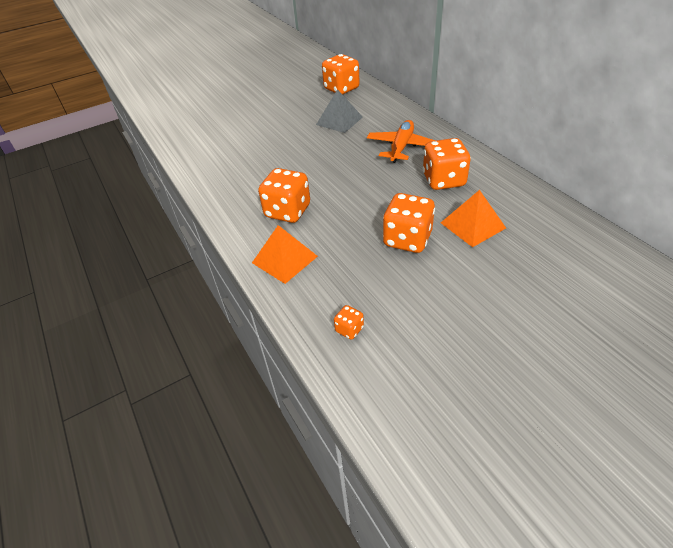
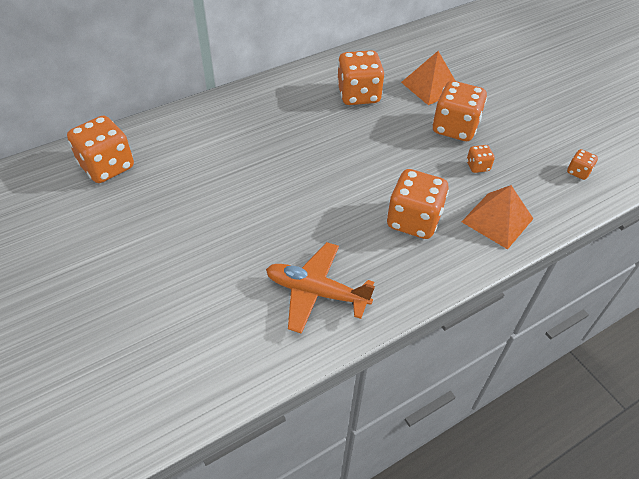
camera: 95 degrees left, 5 degrees up
(339, 120) = (206, 171): grey pyramid -> none
(353, 251) = (477, 166): none -> orange dice
(401, 147) = (288, 119): orange plane -> orange plane (316, 292)

